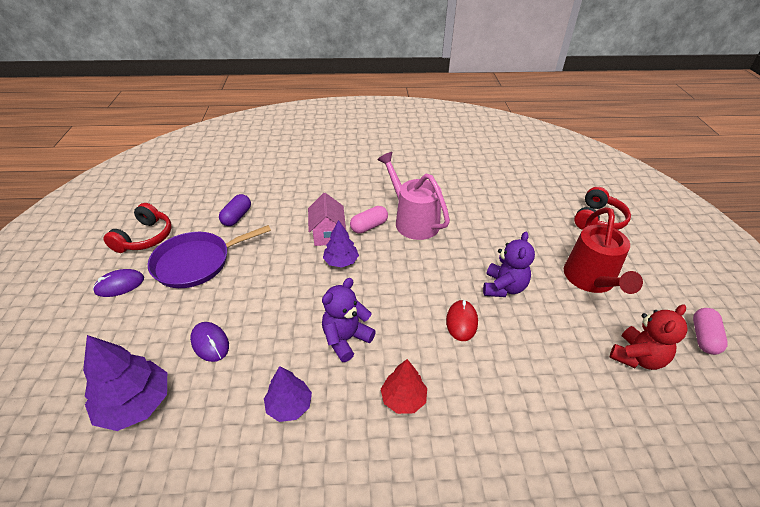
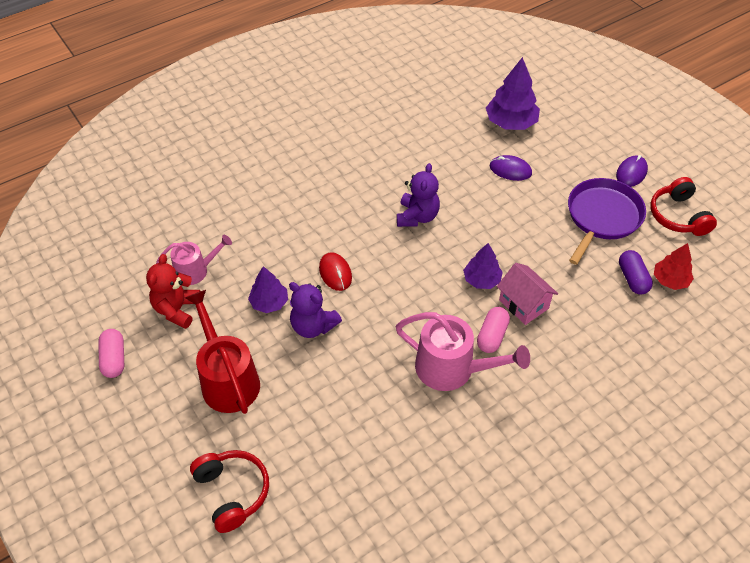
camera: 150 degrees right, 10 degrees up
(289, 406) = (418, 162): purple tree -> purple tree (269, 302)
(403, 399) = (347, 198): red tree -> red tree (670, 280)
(503, 287) = (313, 326): purple teddy bear -> purple teddy bear turned 45 degrees counterclockwise
(598, 219) = (232, 492): red headphones -> red headphones turned 150 degrees clockwise
(612, 391) = (195, 270): none -> pink watering can

